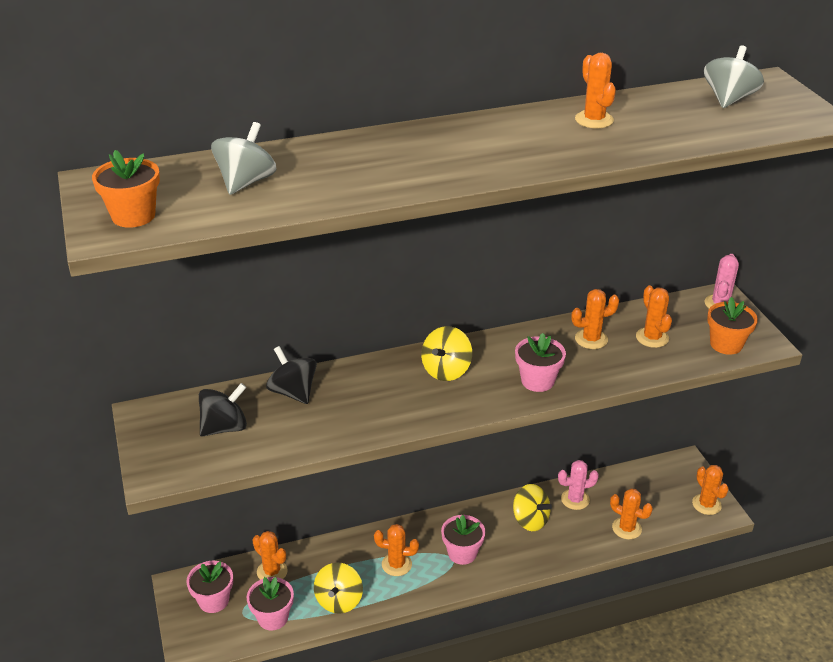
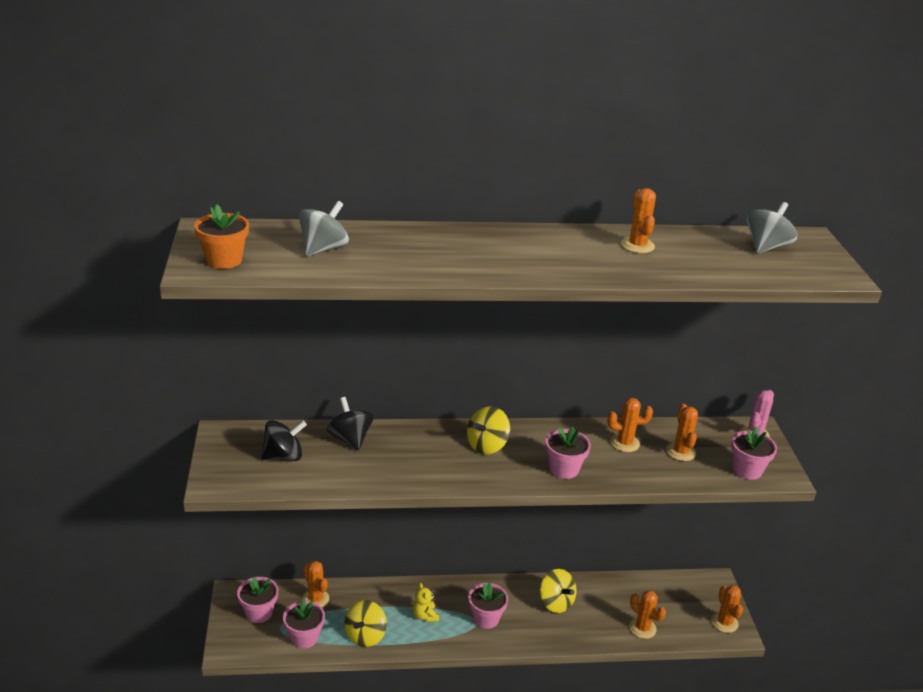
camera: 10 degrees right, 5 degrees down
(396, 564) = (425, 616): orange cactus -> yellow teddy bear
(575, 499) = (602, 593): pink cactus -> none
(726, 344) = (747, 470): orange flower pot -> pink flower pot

